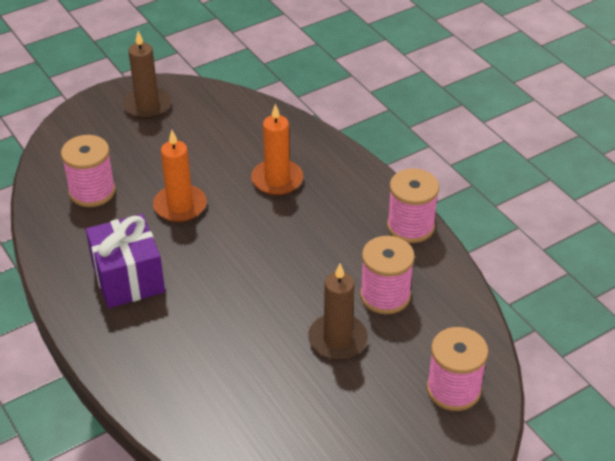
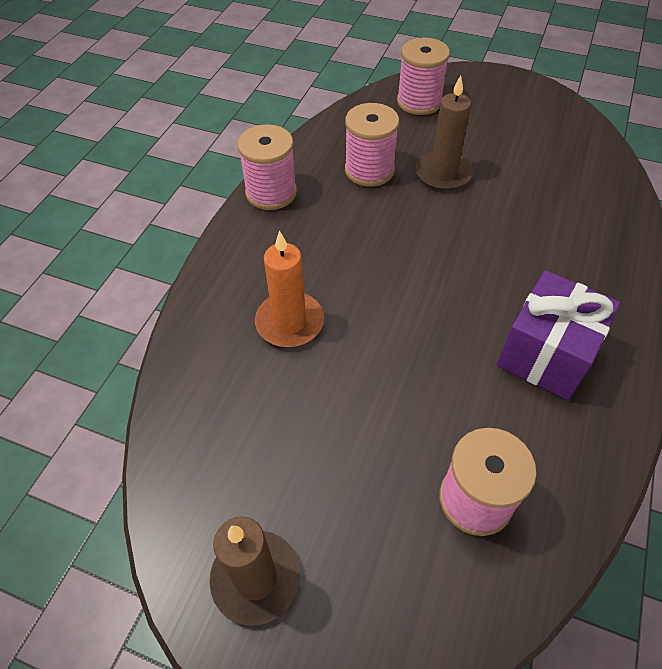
camera: 125 degrees left, 10 degrees up
(180, 206) = (408, 384): orange candle -> none

